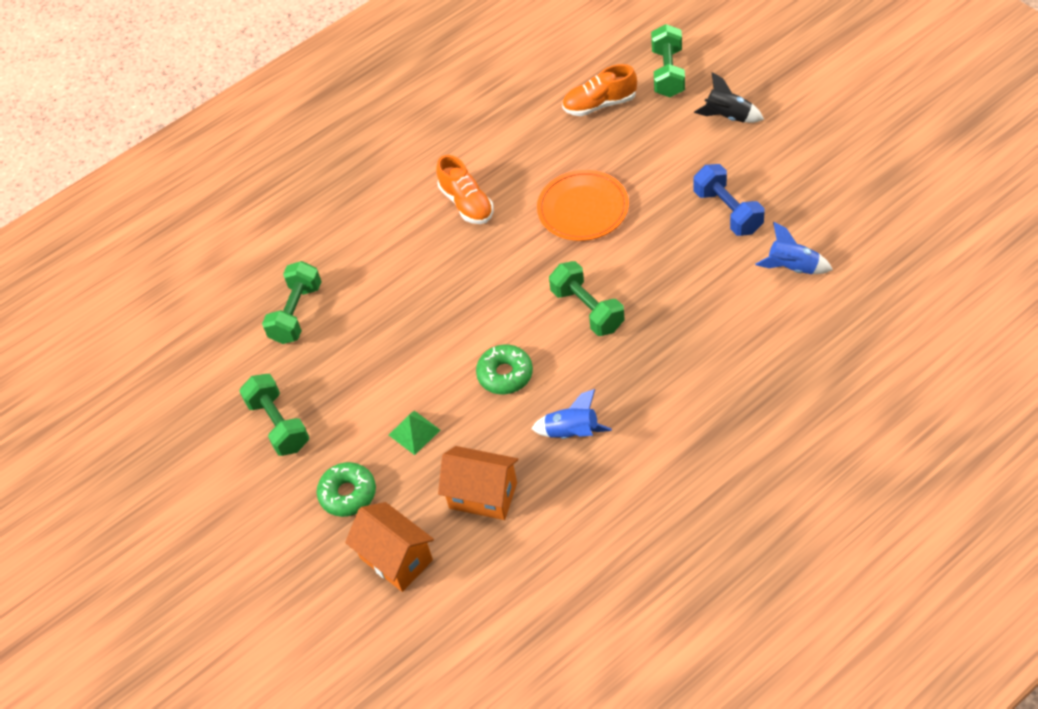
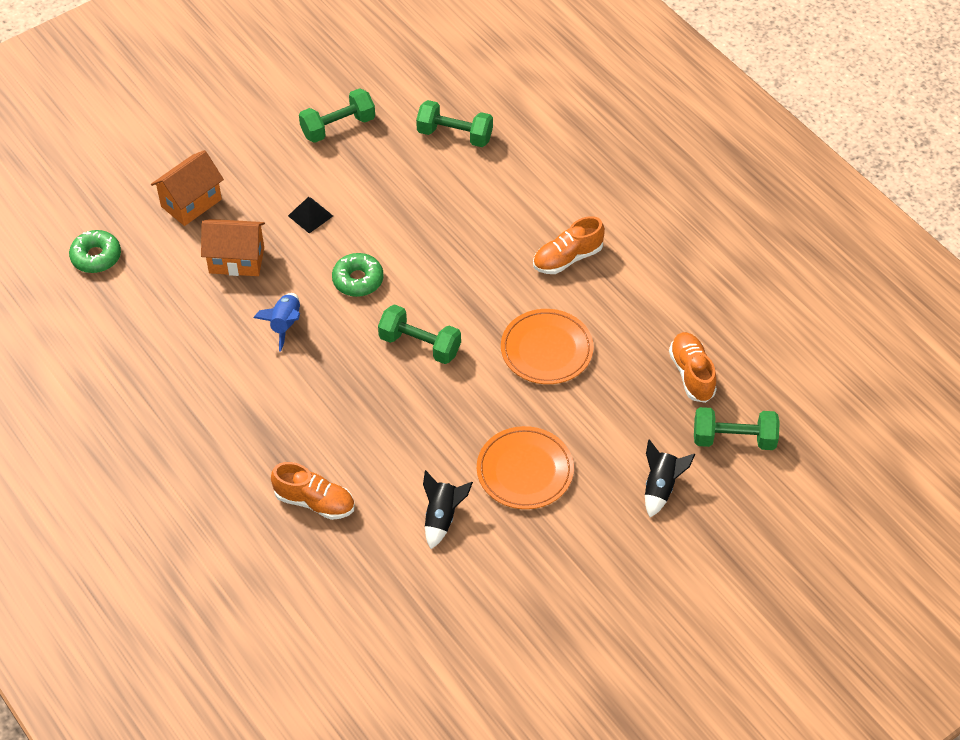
camera: 85 degrees right, 0 degrees up
(348, 494) = (259, 172): green donut -> green donut (96, 257)
(414, 432) = (310, 215): green pyramid -> black pyramid
(483, 495) = (236, 260): orange house -> orange house turned 75 degrees clockwise
(587, 309) = (420, 345): green dumbbell -> green dumbbell turned 60 degrees clockwise
(728, 211) = (525, 471): blue dumbbell -> orange plate
(792, 267) = (442, 517): blue rocket -> black rocket
(796, 372) = (314, 502): none -> orange shoe

